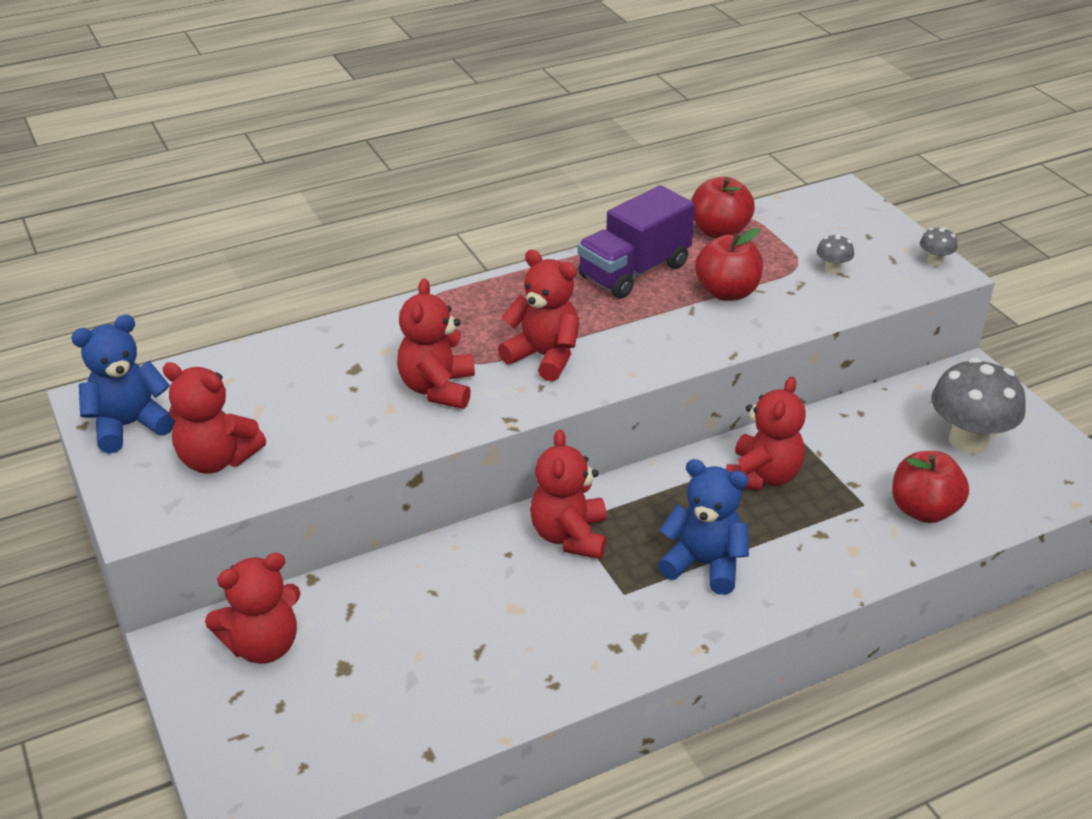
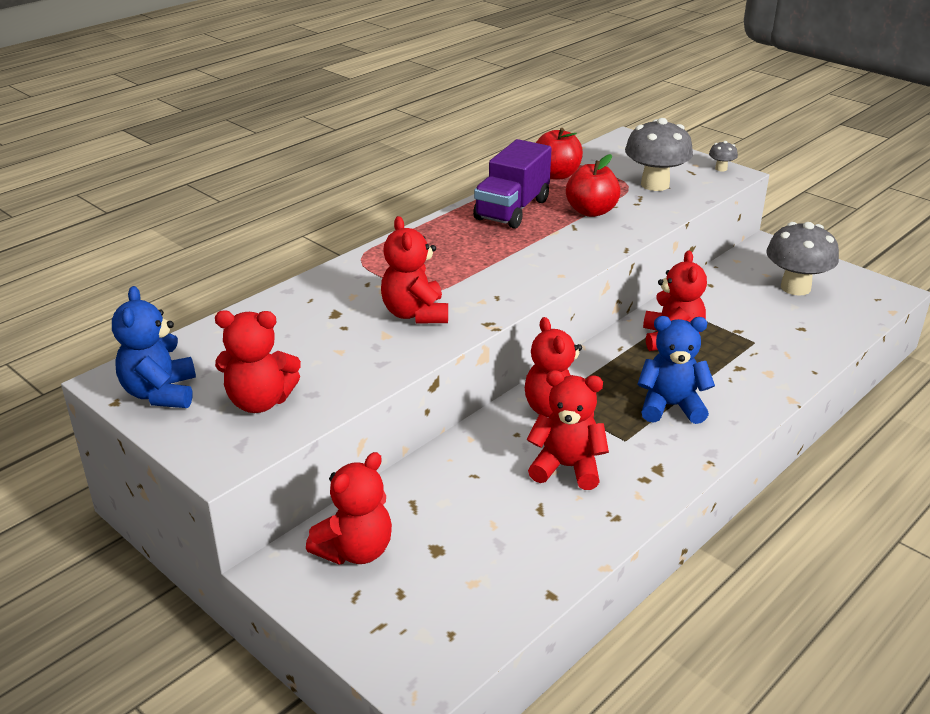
camera: 20 degrees left, 5 degrees down
(129, 425) = (160, 393): blue teddy bear -> blue teddy bear turned 45 degrees counterclockwise
(544, 357) = (484, 277): red teddy bear -> red teddy bear (567, 467)
(832, 269) = (655, 184): grey mushroom -> grey mushroom, size x2.28
(923, 510) = (797, 337): red apple -> none

